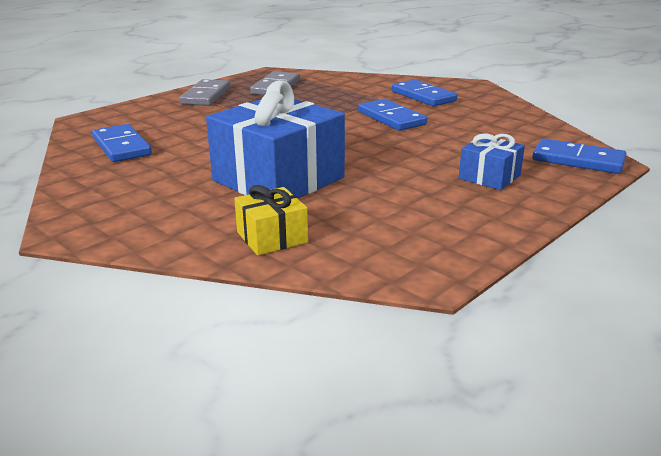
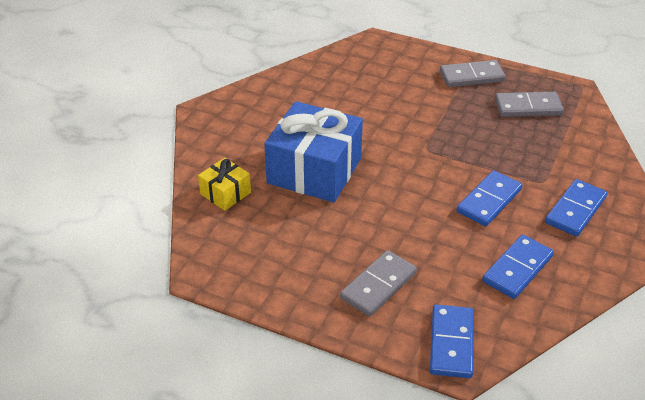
camera: 70 degrees right, 15 degrees up
(121, 147) = (333, 79): blue domino -> blue domino (517, 269)
(489, 177) = (378, 285): blue gift -> grey domino

